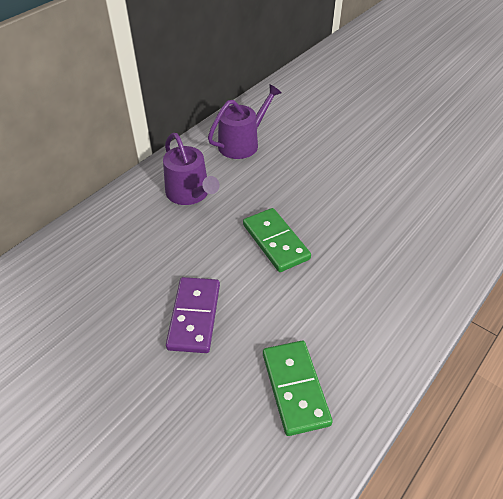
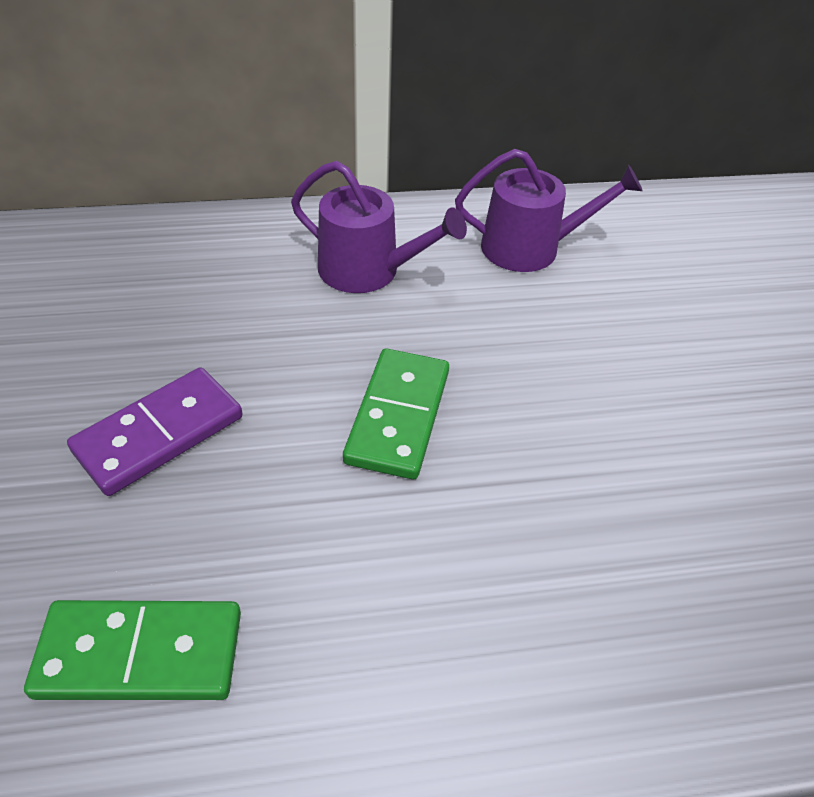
camera: 40 degrees right, 0 degrees up
(190, 193) = (368, 271): purple watering can -> purple watering can turned 75 degrees counterclockwise
(295, 388) = (140, 653): green domino -> green domino turned 60 degrees clockwise

